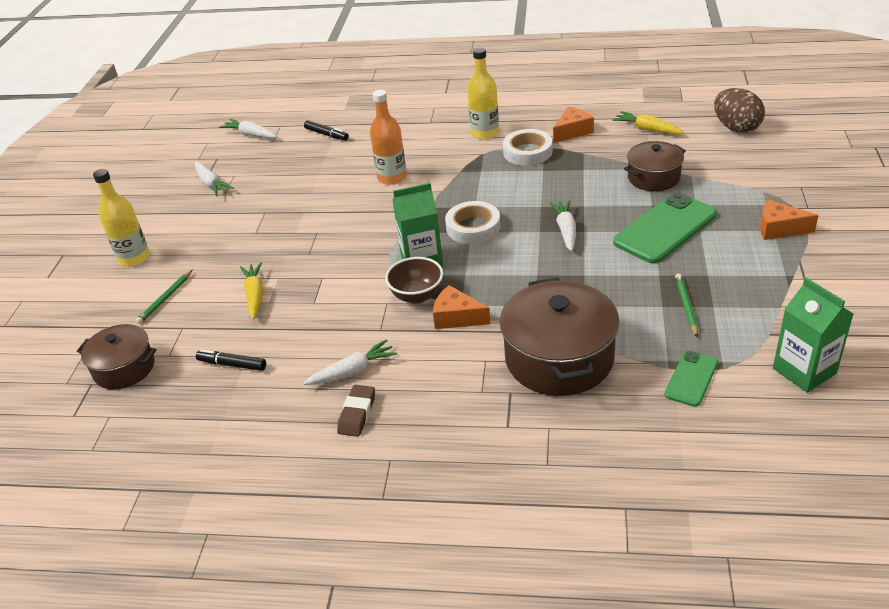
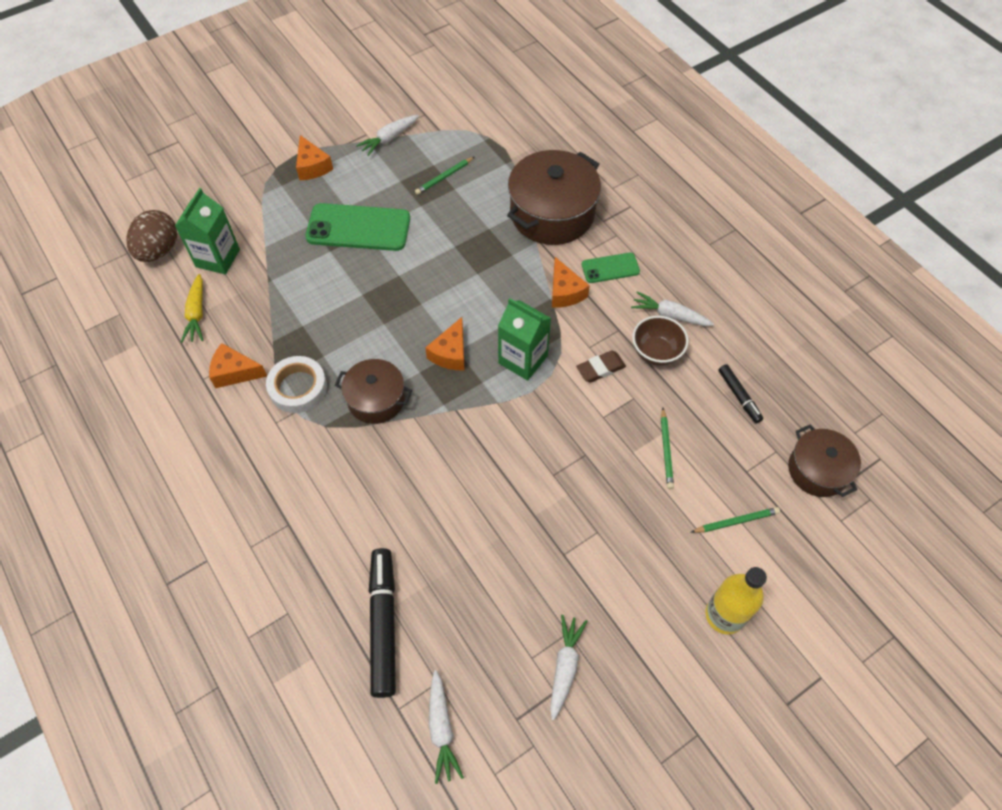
camera: 135 degrees left, 20 degrees up
(255, 295) = (666, 450): yellow carrot -> green pencil
(326, 134) = (383, 625): black marker -> black marker, size x1.85
(357, 414) = (698, 285): brown eraser -> brown eraser (600, 369)
(392, 177) = (421, 479): orange bottle -> none
(417, 296) = (565, 332): brown bowl -> brown bowl (656, 352)
(473, 227) = (450, 353): white tape -> orange cheese
(485, 133) = (282, 450): yellow bottle -> none
(566, 230) = (406, 287): white carrot -> white carrot (389, 139)
(653, 177) = (285, 269): brown pot -> brown pot (376, 399)
(691, 378) = (512, 146): green phone -> green phone (610, 268)
(804, 371) = (461, 105): green carton -> green carton (217, 258)

